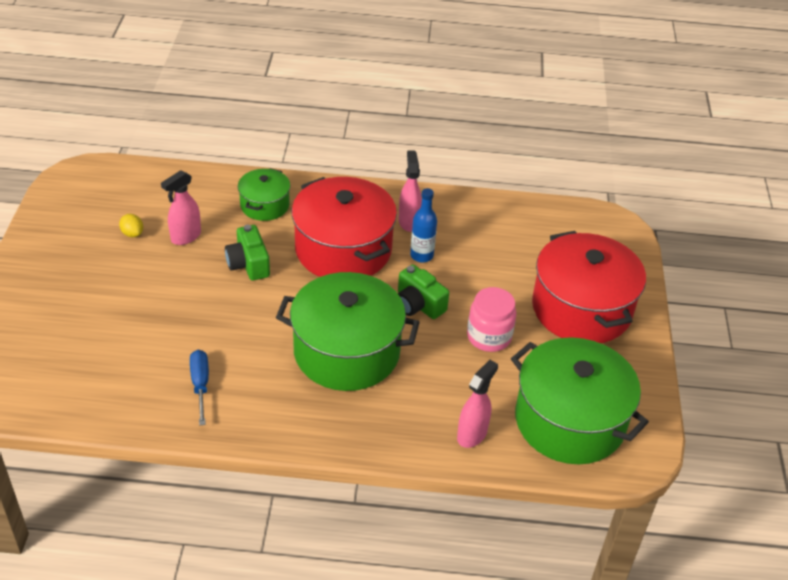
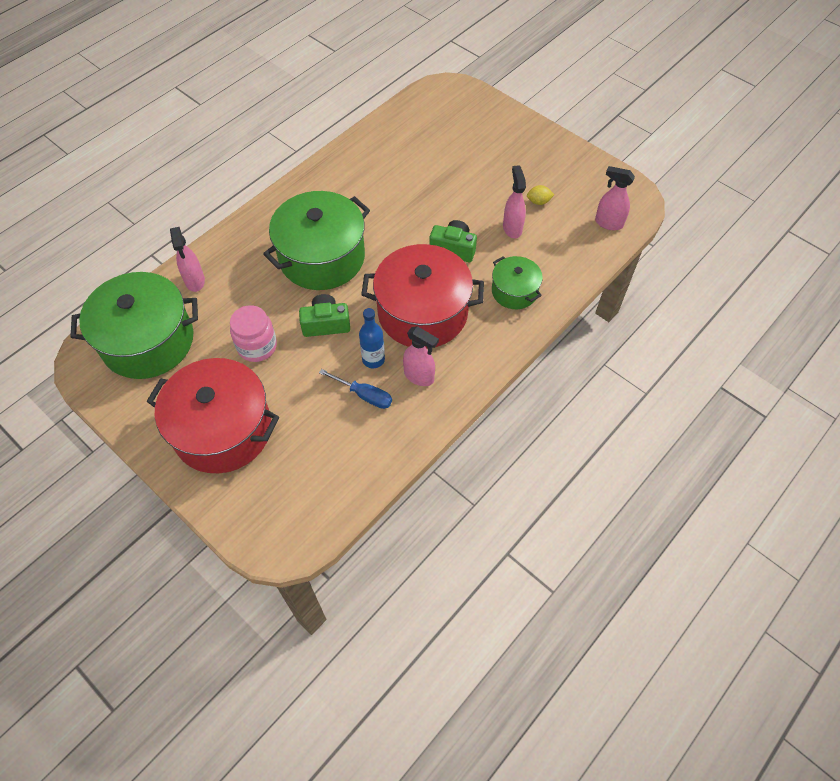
camera: 130 degrees right, 15 degrees up
(126, 180) = (608, 223): none -> pink spray bottle
(200, 385) = (363, 175): blue screwdriver -> blue screwdriver (364, 395)

